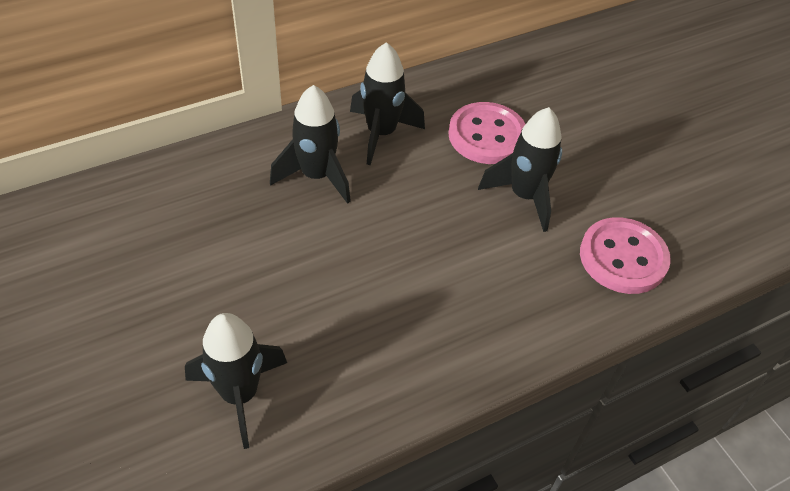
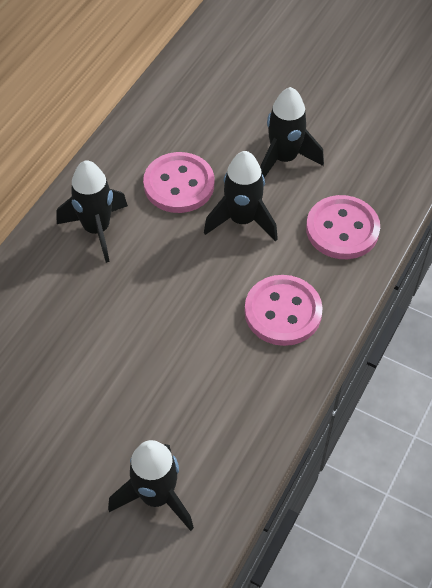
camera: 30 degrees left, 5 degrees up
(316, 176) = (75, 295): black rocket -> black rocket (284, 159)
(501, 299) = (283, 312): none -> pink button

